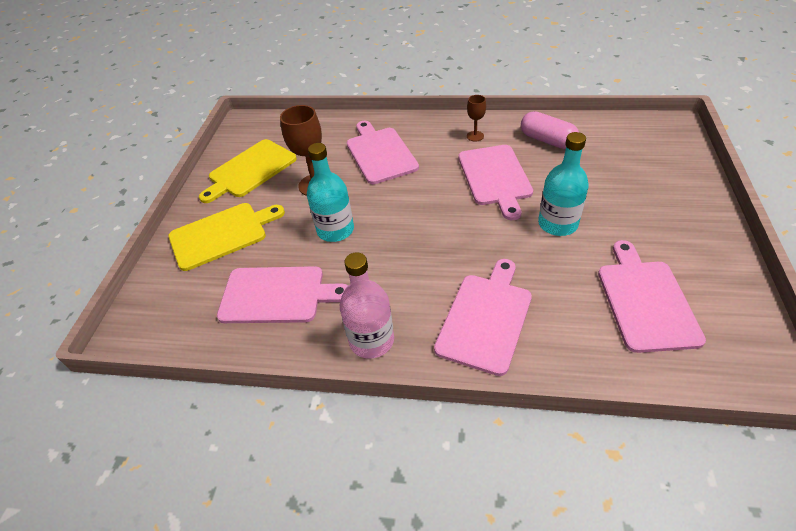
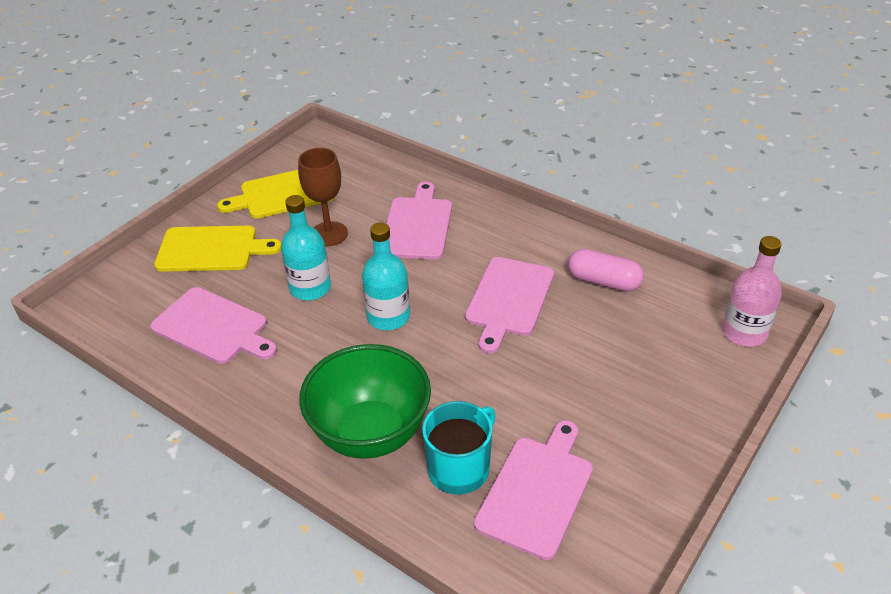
camera: 25 degrees right, 5 degrees down
(371, 340) = (257, 405): pink bottle -> pink bottle (744, 332)
(475, 136) = (530, 245): brown goblet -> none
(485, 318) = (370, 433): pink cutting board -> green bowl
(547, 140) = (603, 281): pink capsule -> pink capsule turned 45 degrees counterclockwise
(557, 224) = (525, 376): turquoise bottle -> turquoise bottle (388, 317)
(576, 311) = (460, 468): none -> turquoise mug

